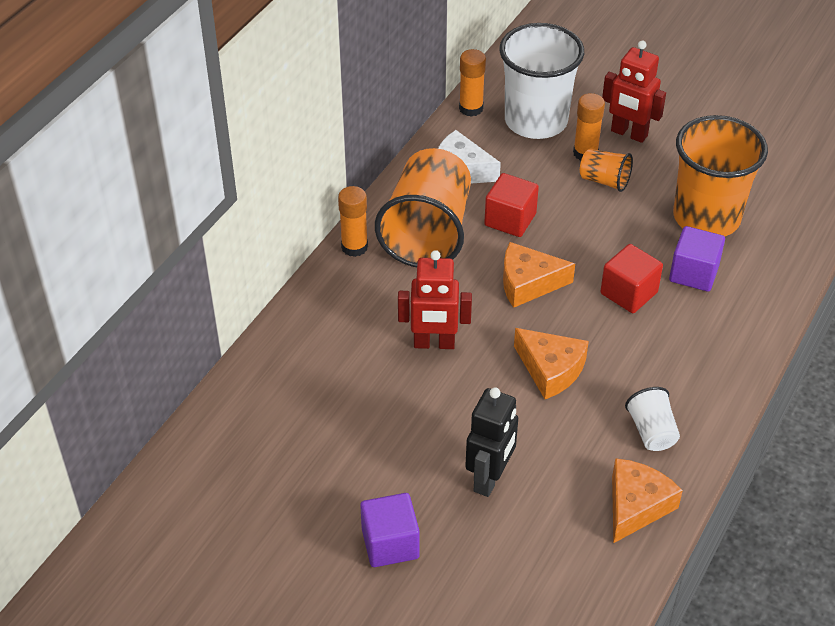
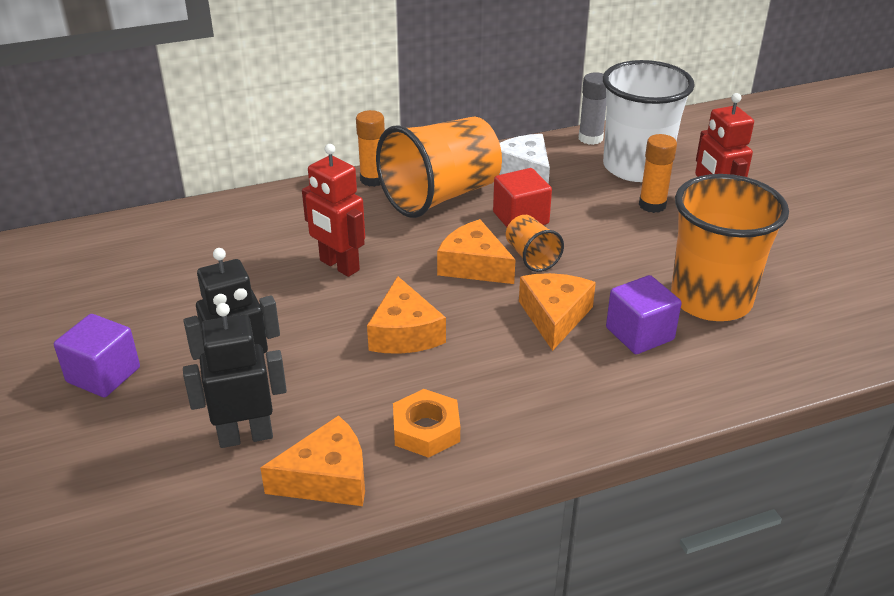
camera: 40 degrees right, 10 degrees down
(471, 108) = (590, 138): orange glue stick -> grey glue stick
(549, 515) = (245, 436): none -> black robot
(604, 181) = (644, 230): orange cup -> orange cup (531, 257)
(629, 293) = (554, 316): red cube -> orange cheese
(651, 431) = (426, 430): white cup -> orange nut

